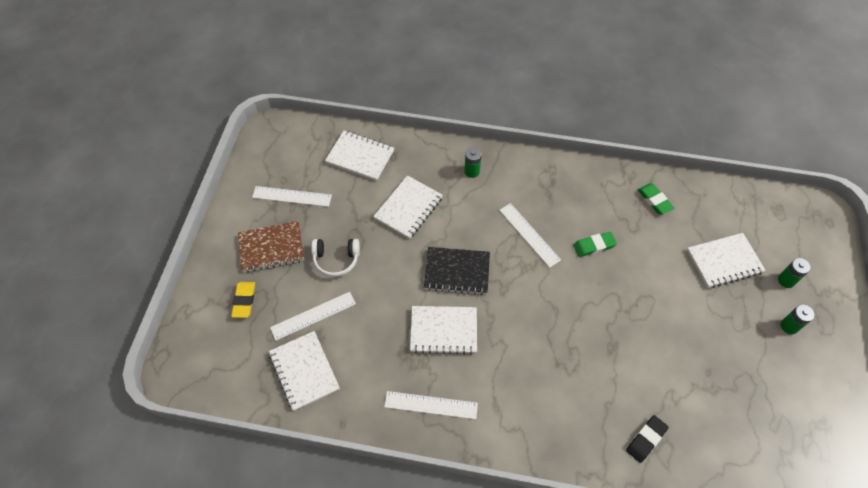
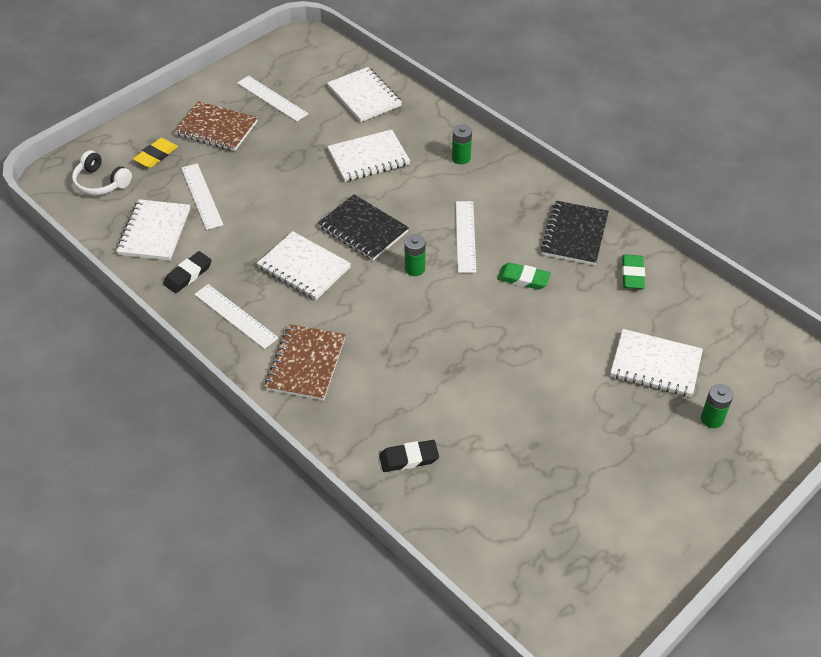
camera: 35 degrees right, 10 degrees down
(313, 315) = (202, 196): white ruler -> white ruler turned 60 degrees clockwise
(336, 259) = (263, 165): white headphones -> white headphones (101, 182)
(364, 392) = (188, 275): none -> black eraser
(515, 411) = (306, 364): none -> brown notebook
(595, 191) = (574, 235): none -> black notebook
(789, 326) = (670, 458): green battery -> green battery (415, 269)

